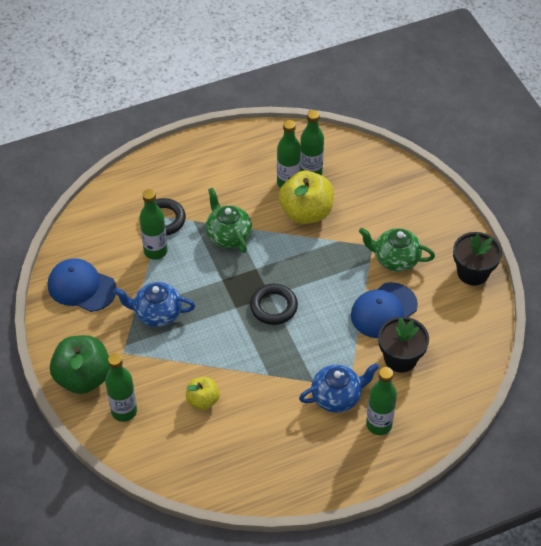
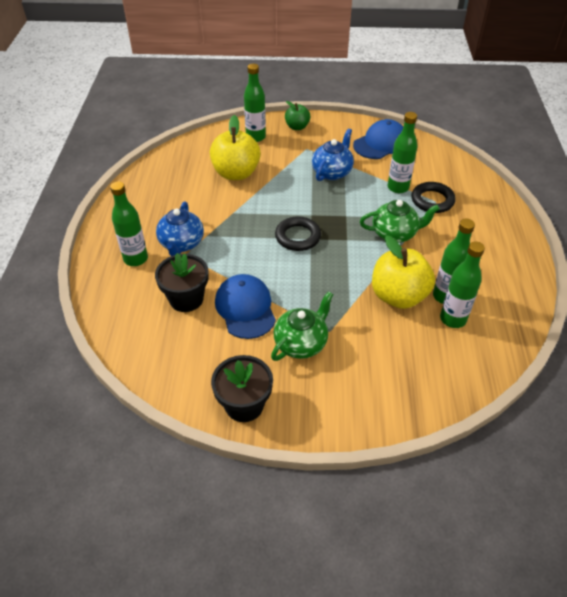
camera: 115 degrees right, 5 degrees down
(83, 377) = (297, 127): green apple -> green apple, size x0.56
(203, 400) = (236, 173): yellow apple -> yellow apple, size x1.79

